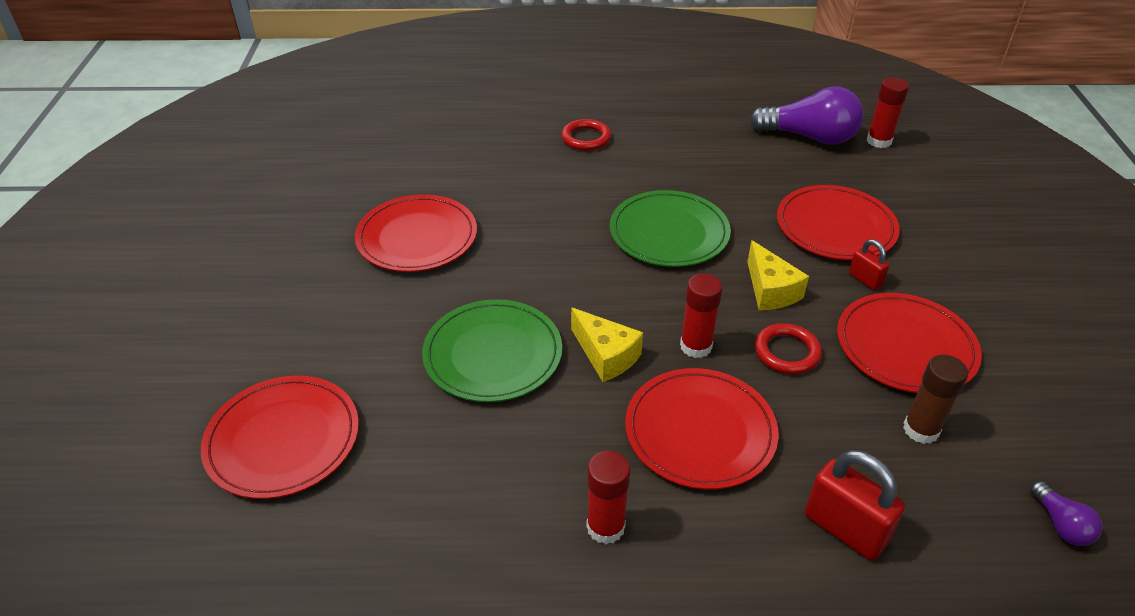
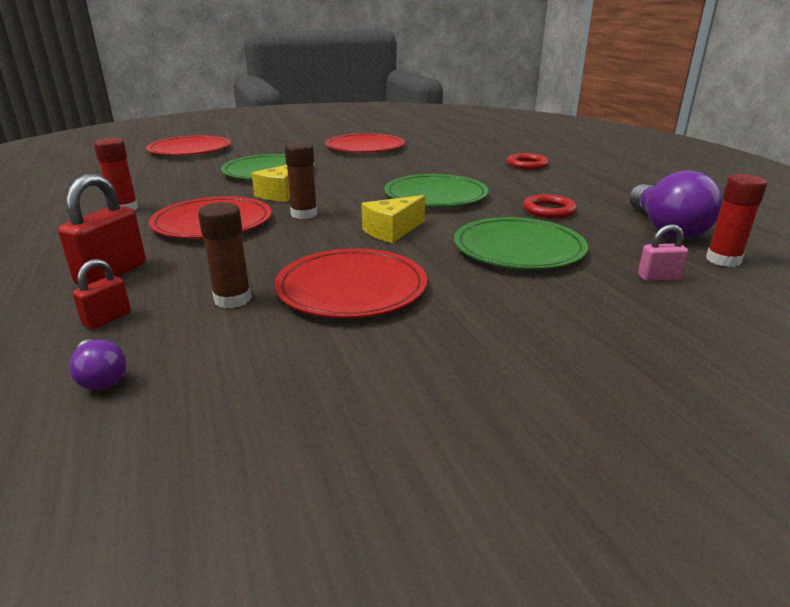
camera: 70 degrees right, 15 degrees down
(696, 346) = (304, 214): red glue stick -> brown glue stick
(787, 352) = (314, 242): red ring -> red ring (549, 210)
(835, 227) = (518, 248): red plate -> green plate
(865, 280) = (444, 265): red padlock -> red padlock (107, 319)
(906, 182) = (658, 278): none -> pink padlock
(1060, 524) = (101, 377): purple light bulb -> purple light bulb turned 90 degrees counterclockwise

